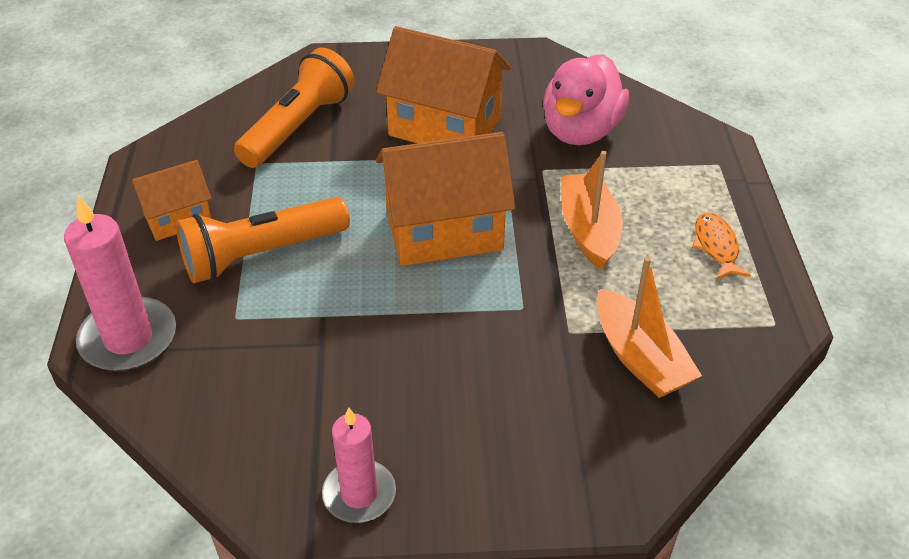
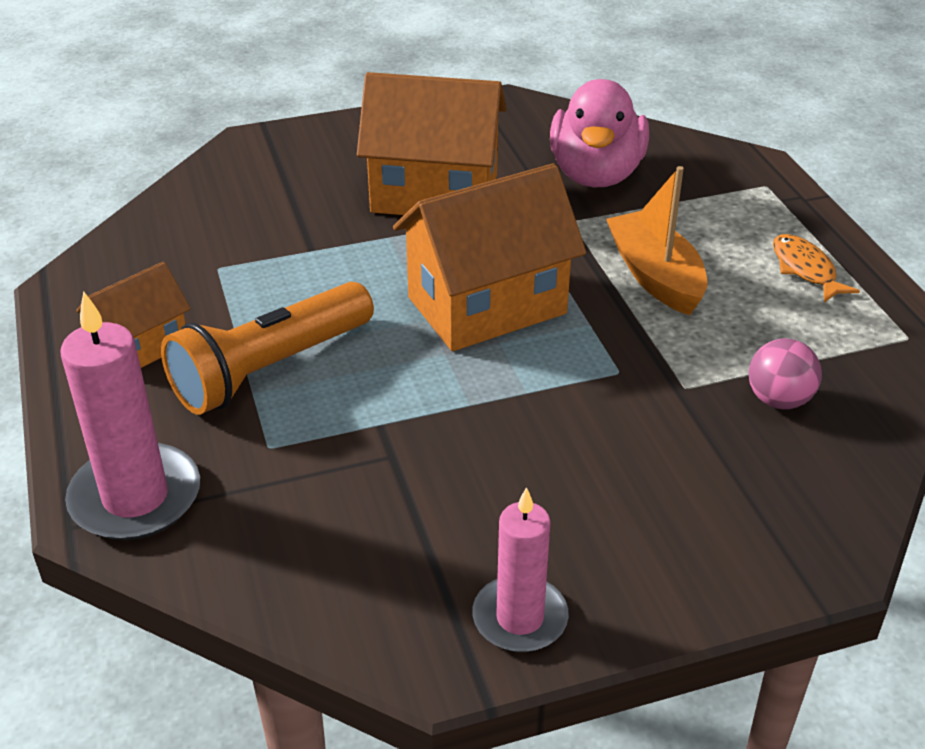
camera: 15 degrees left, 5 degrees down
(298, 127) = (253, 219): orange flashlight -> none
(639, 358) = (778, 400): orange boat -> pink ball

